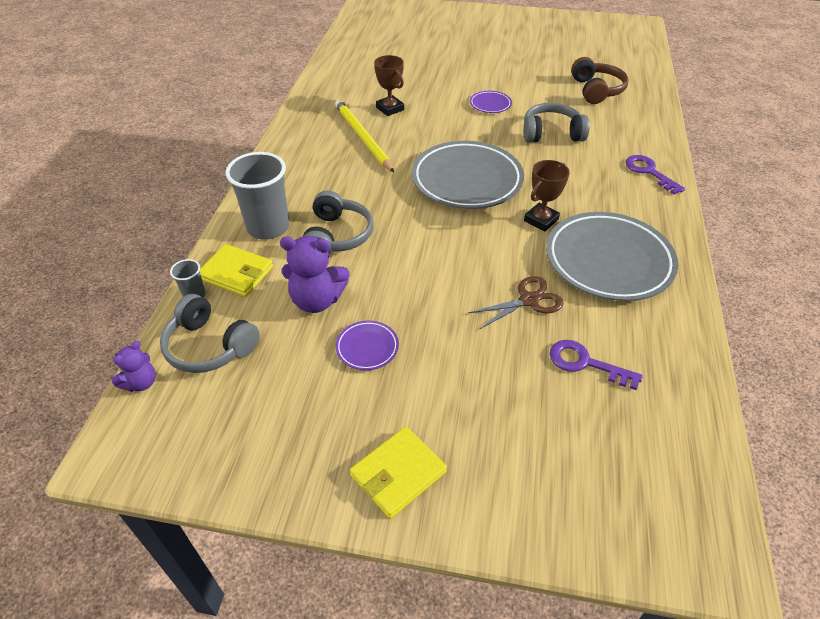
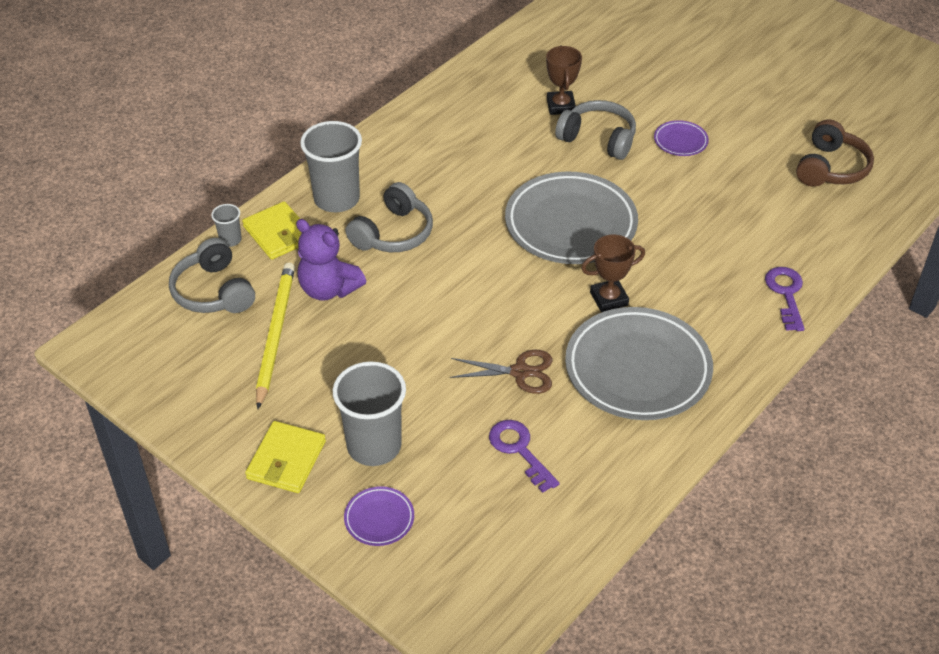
camera: 30 degrees right, 0 degrees up
(141, 383) = (144, 299): purple teddy bear -> none
(363, 137) = (503, 132): yellow pencil -> yellow pencil (275, 334)
(367, 347) = (339, 350): purple plate -> purple plate (379, 519)
(398, 473) = (286, 460): yellow wallet -> yellow wallet turned 60 degrees counterclockwise
(466, 419) = (374, 446): none -> grey cup
(551, 133) = (718, 204): grey headphones -> grey headphones (598, 139)

